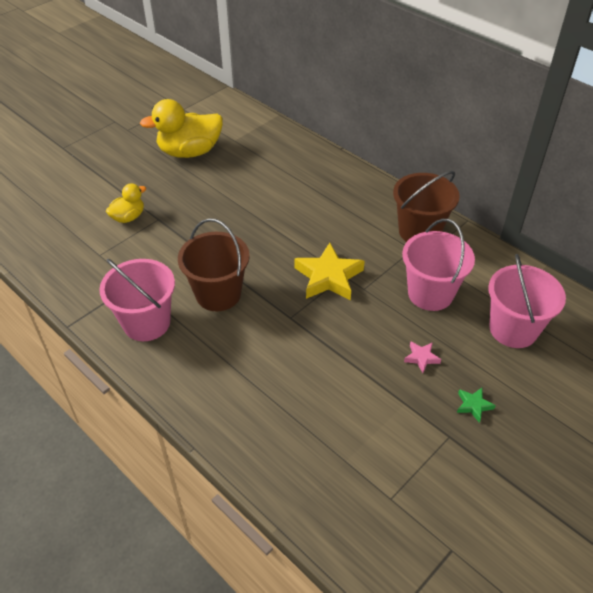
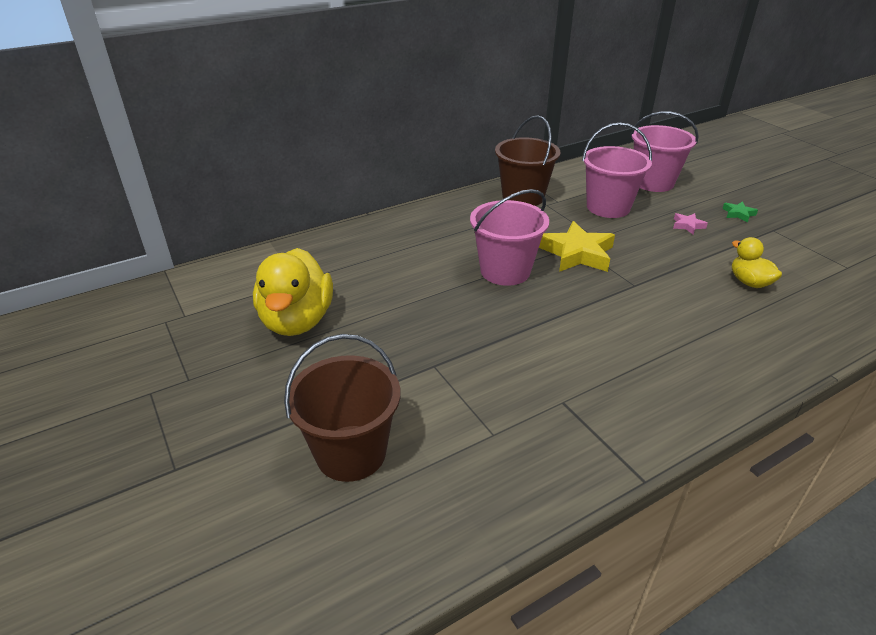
camera: 75 degrees left, 10 degrees down
(128, 217) = (417, 395): yellow duck -> yellow duck (749, 282)
(146, 323) = (640, 395): pink bucket -> pink bucket (505, 271)
(218, 294) = (593, 329): brown bucket -> brown bucket (351, 453)

